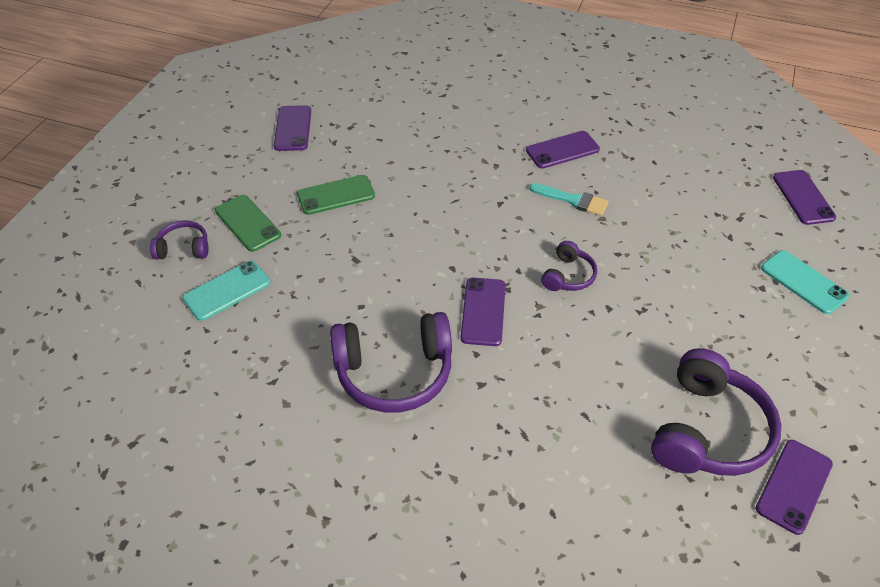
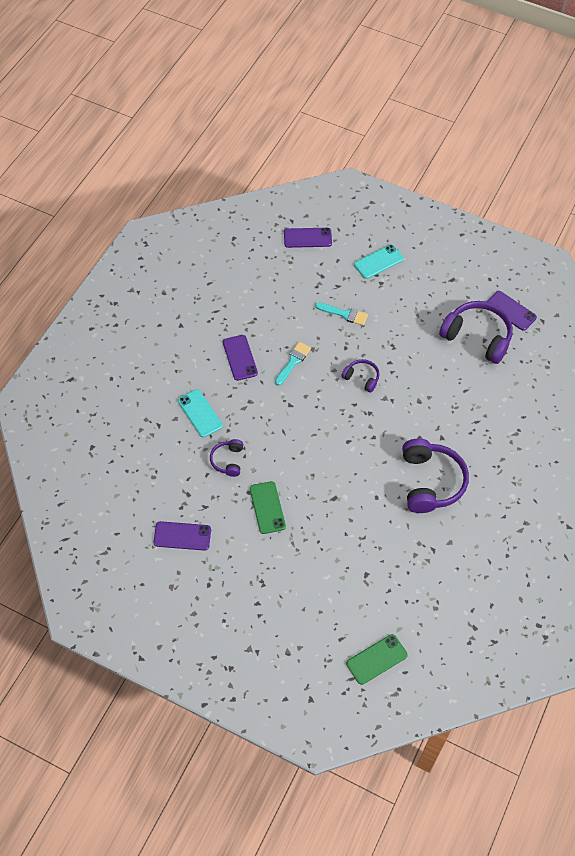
camera: 85 degrees left, 10 degrees up
(183, 248) = (310, 610): purple headphones -> purple headphones (227, 460)
(227, 290) = (355, 579): turquoise phone -> turquoise phone (200, 413)
(247, 223) = (289, 567): green phone -> green phone (376, 659)
(483, 311) = (387, 429): purple phone -> none
(679, 248) = (344, 314): none -> turquoise brush

